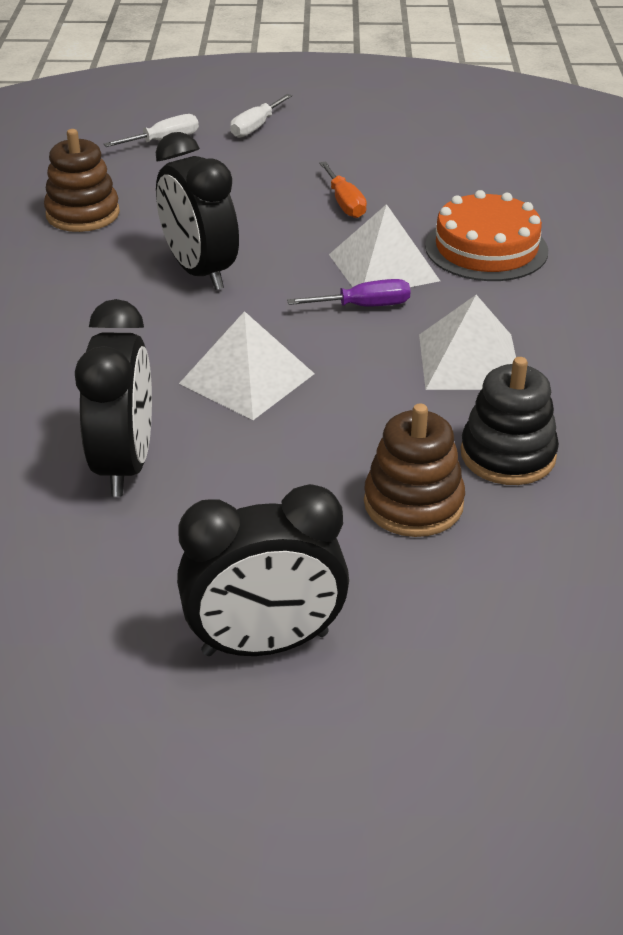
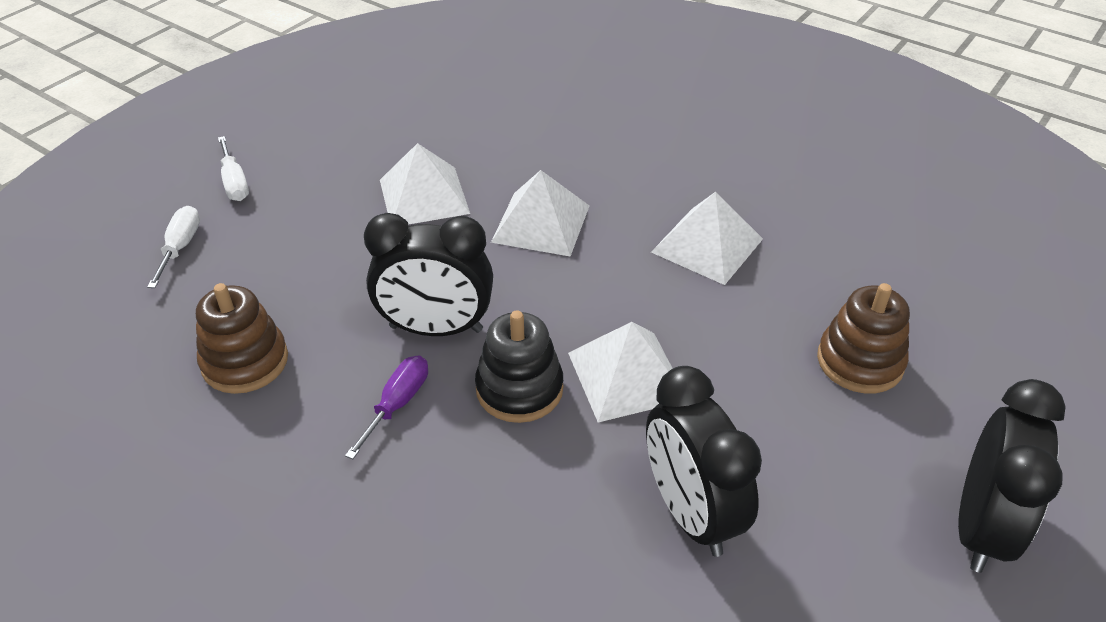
camera: 55 degrees left, 5 degrees up
(125, 464) = (690, 513): black clock -> black clock turned 150 degrees counterclockwise
(344, 203) = (423, 196): orange screwdriver -> white pyramid
(364, 306) = (585, 260): purple screwdriver -> purple screwdriver (397, 404)
(486, 248) = (569, 162): orange cake -> none
(508, 455) = (834, 286): black stacking toy -> black stacking toy (519, 389)

